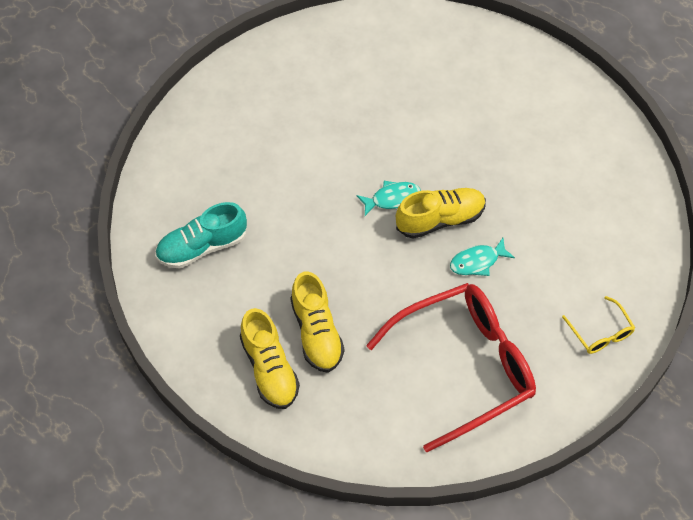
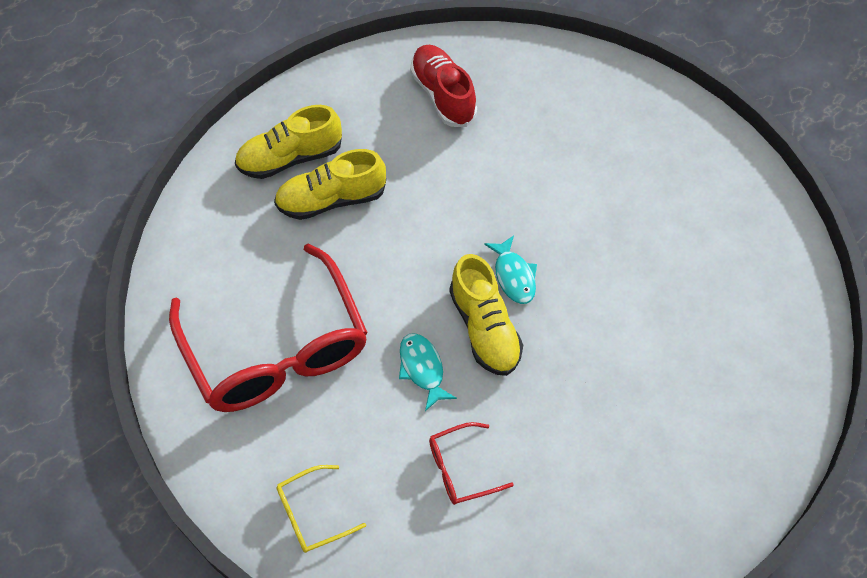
camera: 90 degrees right, 0 degrees up
(202, 247) = (443, 95): turquoise shoe -> red shoe
(556, 237) = (461, 469): none -> red glasses

